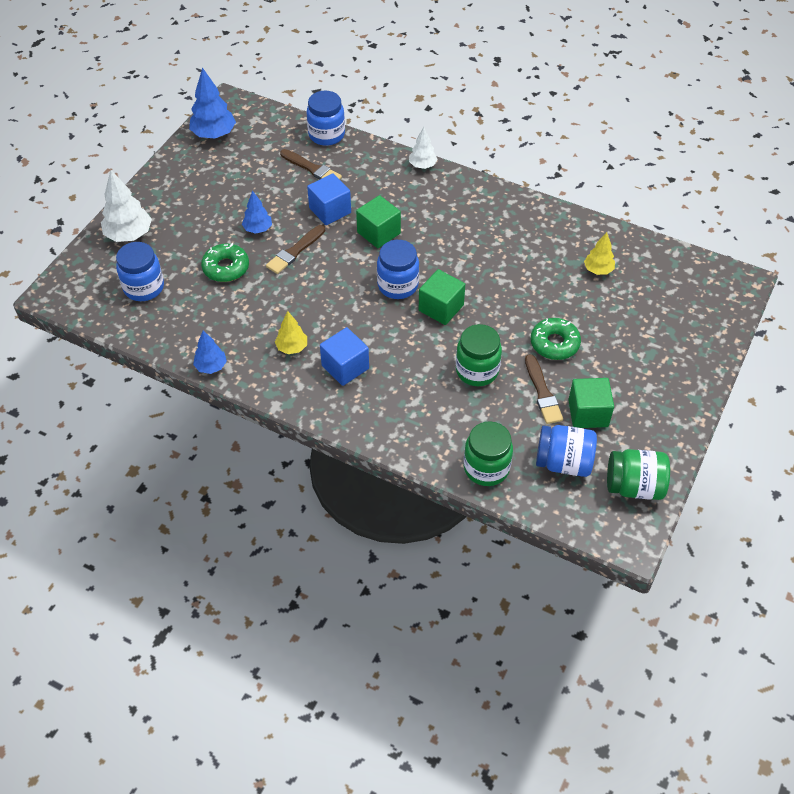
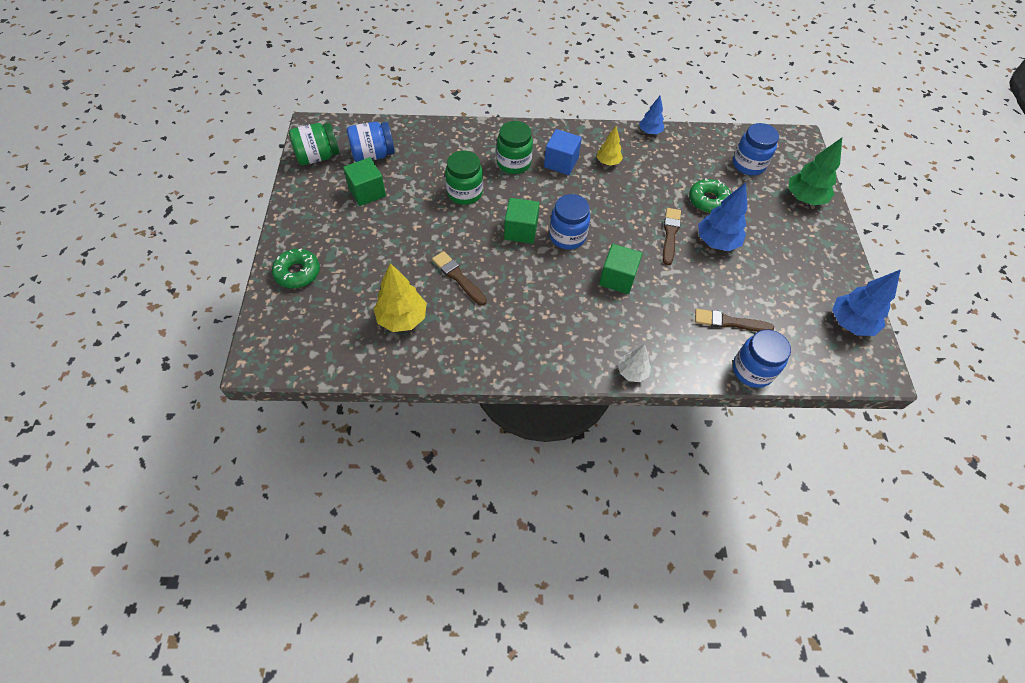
camera: 150 degrees right, 5 degrees up
(129, 235) = (804, 198): white tree -> green tree
(258, 229) = (717, 242): blue tree -> blue tree, size x1.66
(330, 210) = (675, 283): blue cube -> none
(486, 468) = (425, 135): green jar -> green jar (514, 163)
(542, 392) = (408, 195): brown brush -> brown brush (458, 277)
(554, 343) = (414, 235): green donut -> green donut (297, 273)
(598, 270) = (402, 318): yellow tree -> yellow tree, size x1.66

